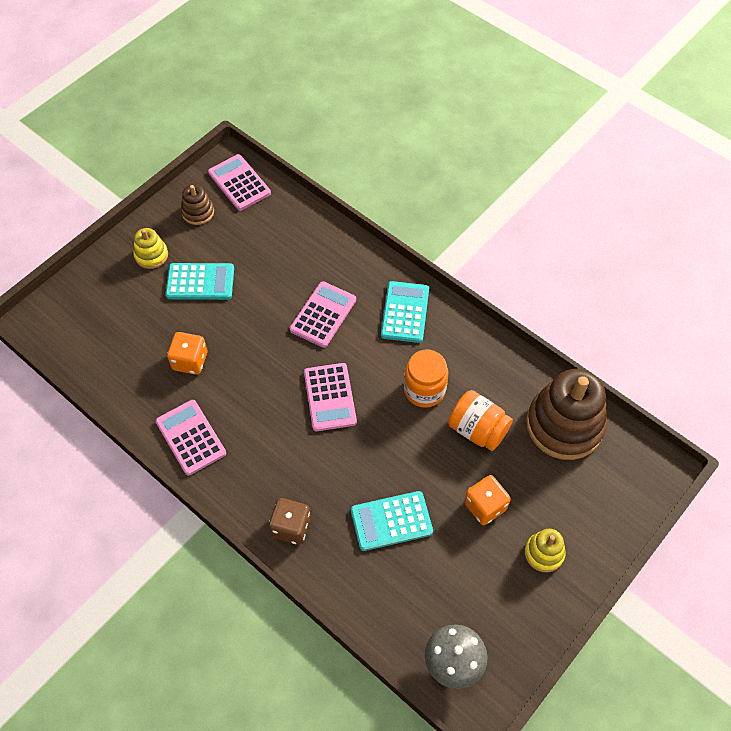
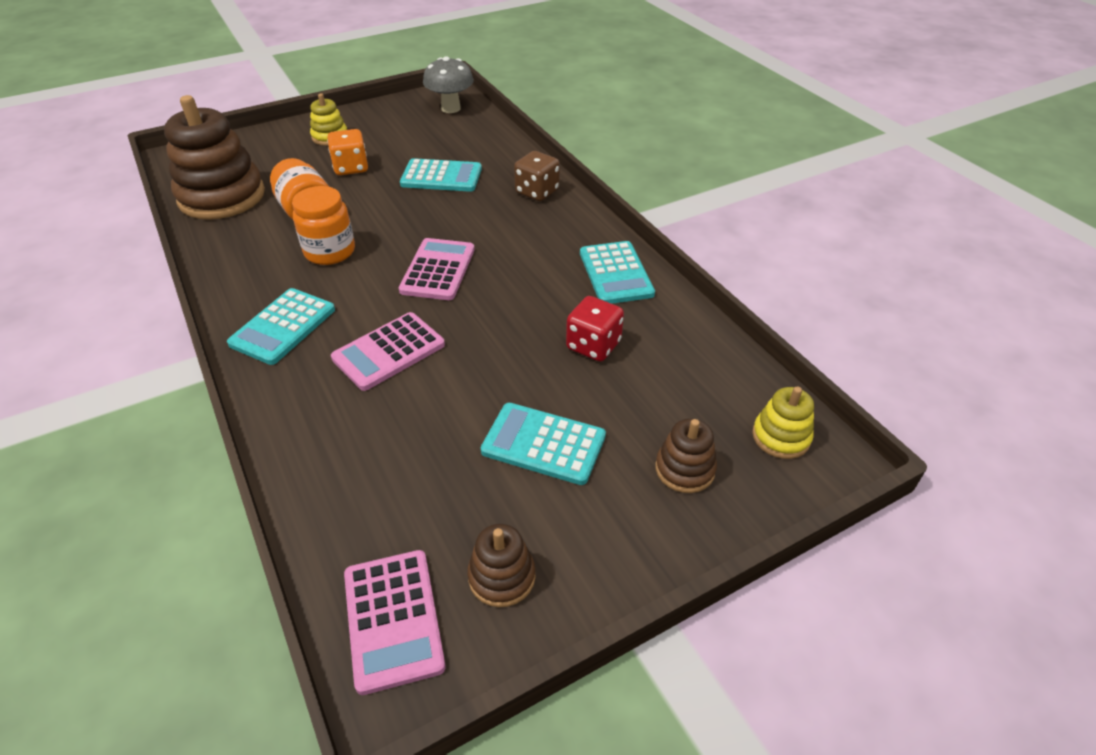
camera: 160 degrees left, 15 degrees down
(117, 290) = (684, 469): none -> brown stacking toy
(151, 255) = (613, 514): yellow stacking toy -> yellow stacking toy (781, 437)
(190, 361) = (593, 345): orange dice -> red dice
(191, 437) = (615, 273): pink calculator -> turquoise calculator

